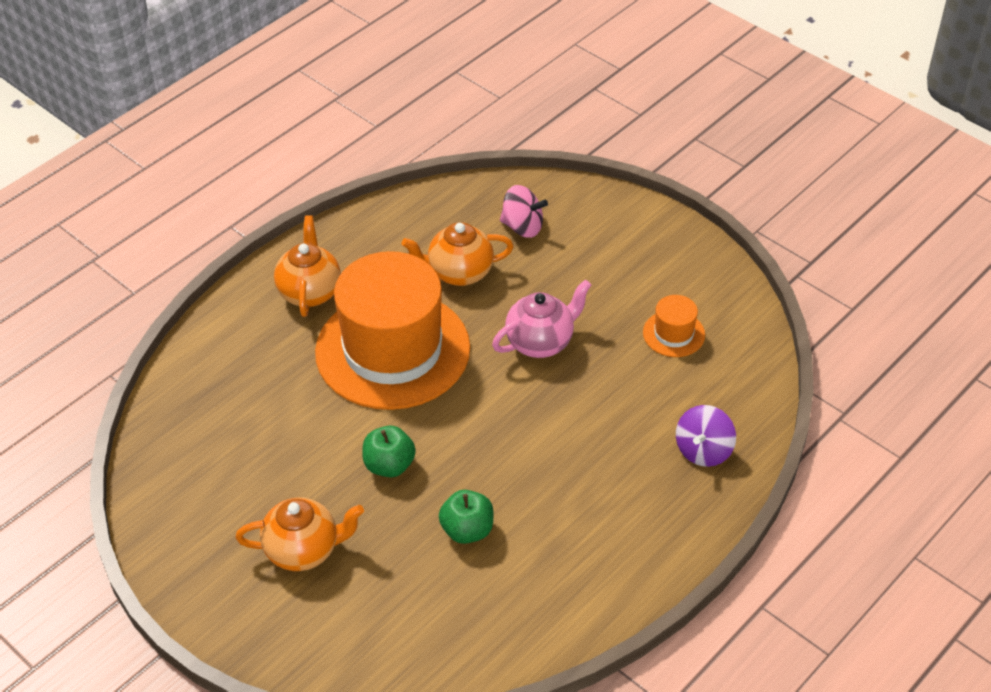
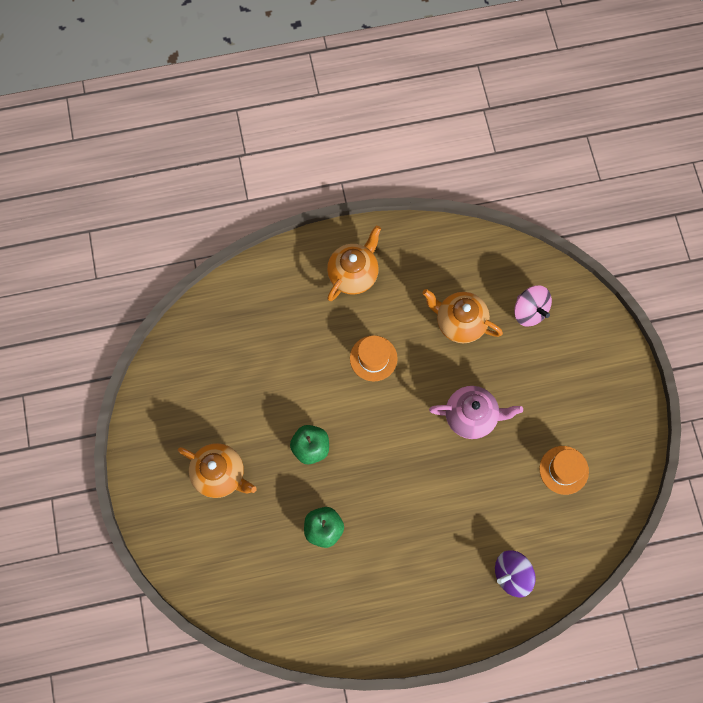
camera: 35 degrees right, 25 degrees up
(392, 350) = (373, 358): orange hat -> orange hat, size x0.40

